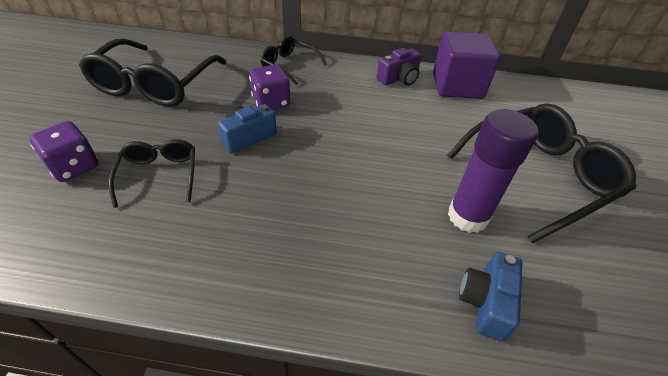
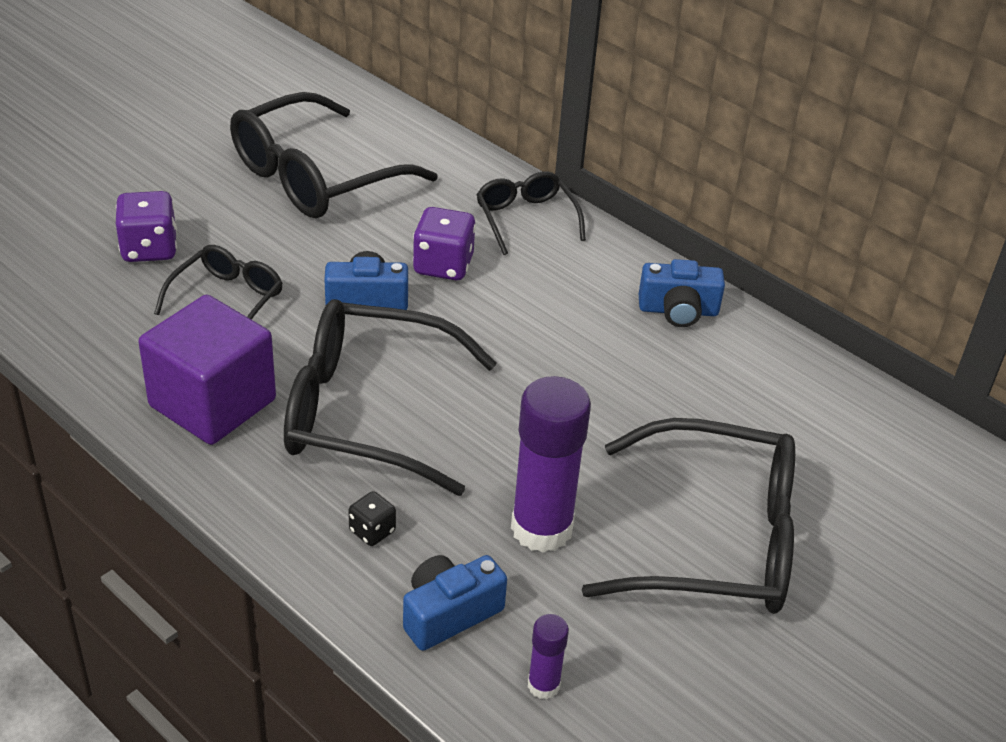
camera: 35 degrees right, 5 degrees down
(311, 201) = (367, 412): none -> black glasses
(390, 275) = (372, 531): none -> black dice
(399, 79) = (678, 311): purple camera -> blue camera
(457, 86) = (765, 363): purple cube -> purple cube (212, 403)
(577, 313) = (543, 685): none -> purple glue stick

